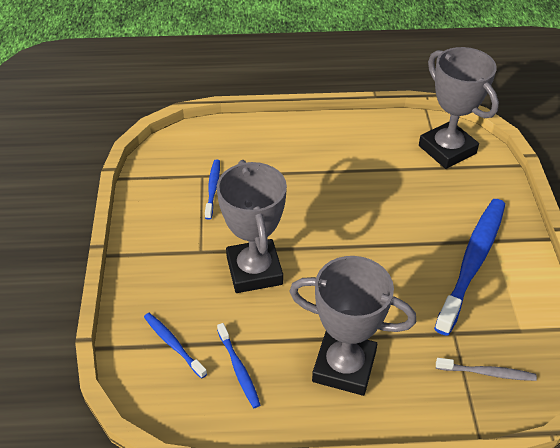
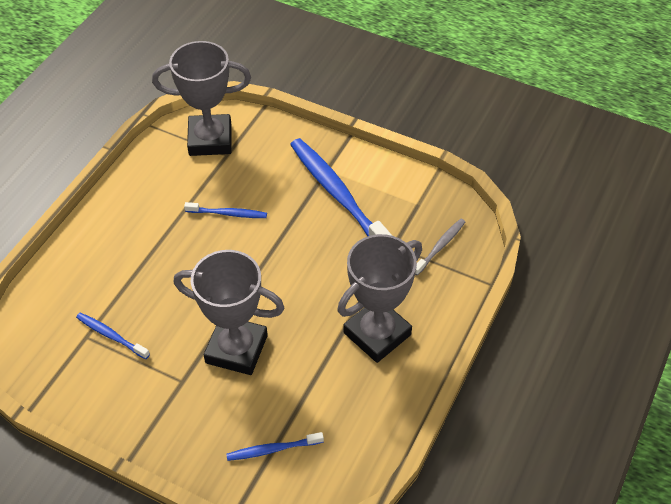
camera: 60 degrees left, 5 degrees up
(238, 369) = (331, 410): blue toothbrush -> blue toothbrush (228, 214)

